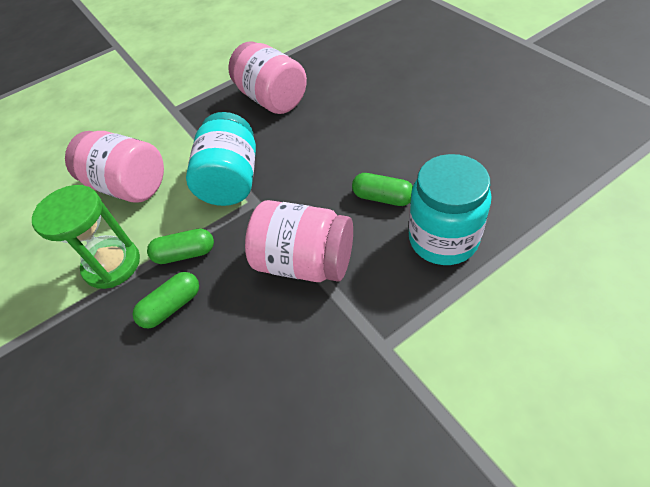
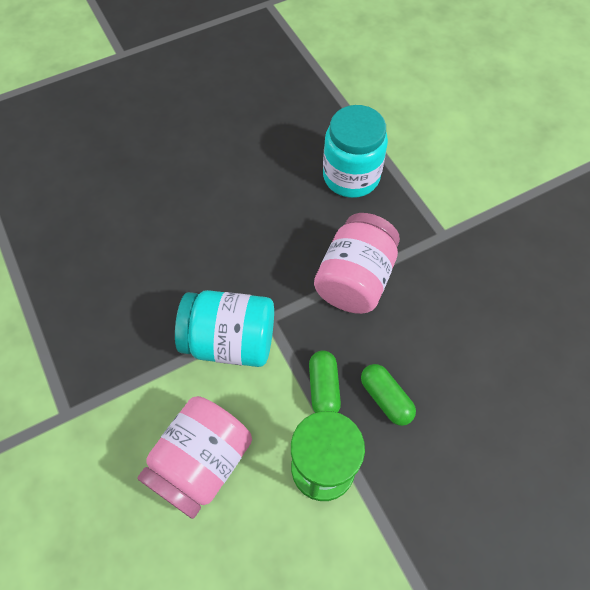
camera: 90 degrees left, 10 degrees up
(272, 99) = (102, 290): pink jar -> none
(382, 197) = (294, 208): green capsule -> none

